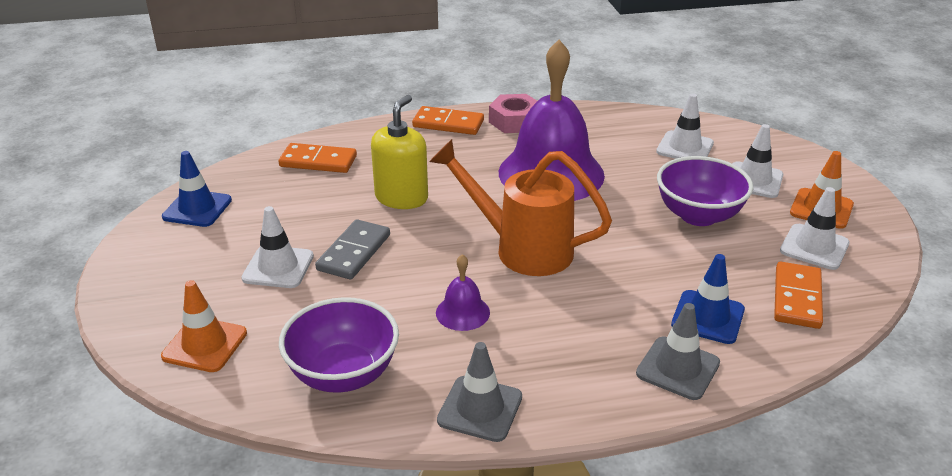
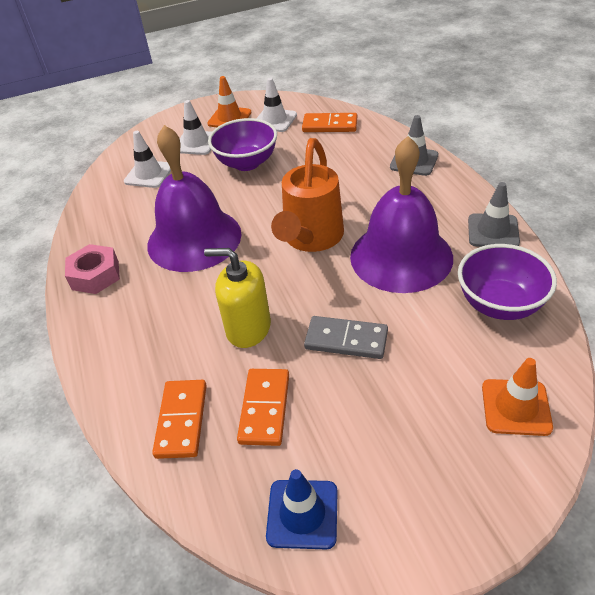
camera: 95 degrees left, 10 degrees up
(278, 267) = (387, 390): white traffic cone -> none
(448, 124) = (97, 324): orange domino -> orange domino (265, 408)
(462, 312) = (401, 256): purple bell -> purple bell, size x2.42
(708, 317) = (361, 154): blue traffic cone -> none

